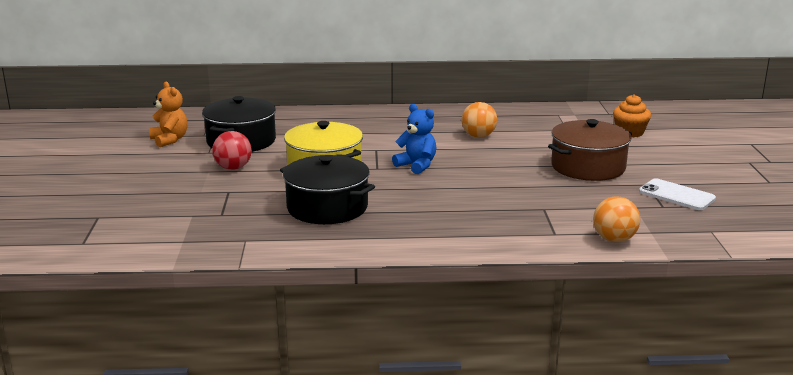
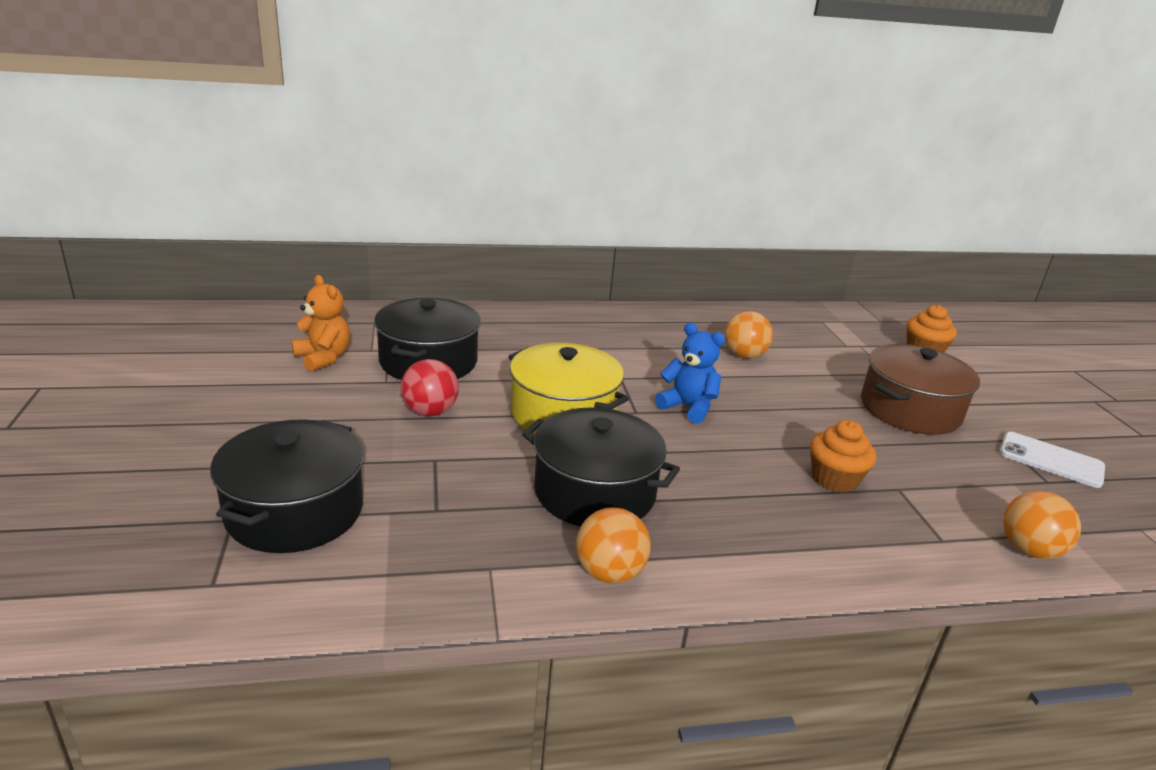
camera: 10 degrees left, 5 degrees up
(135, 214) = (295, 511): none -> black pot
(318, 243) = (609, 573): none -> orange ball
(500, 203) = (834, 479): none -> orange cupcake

